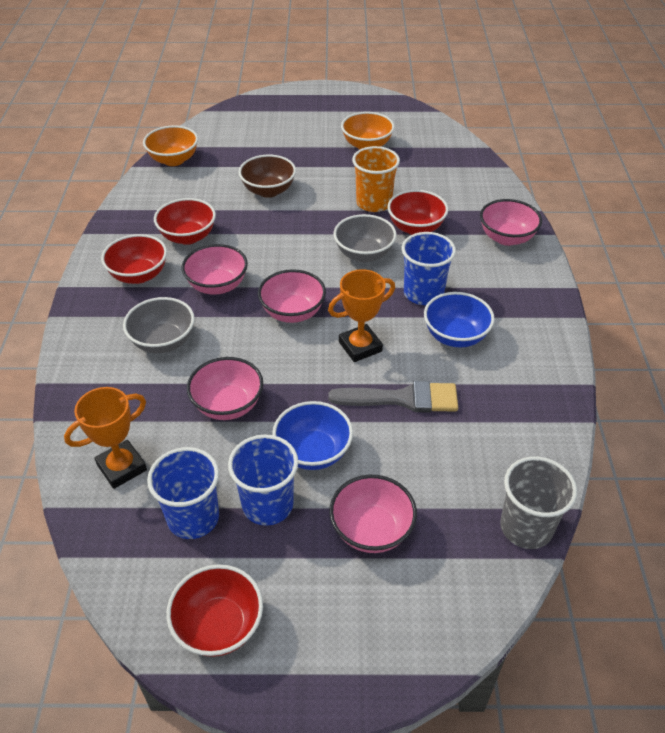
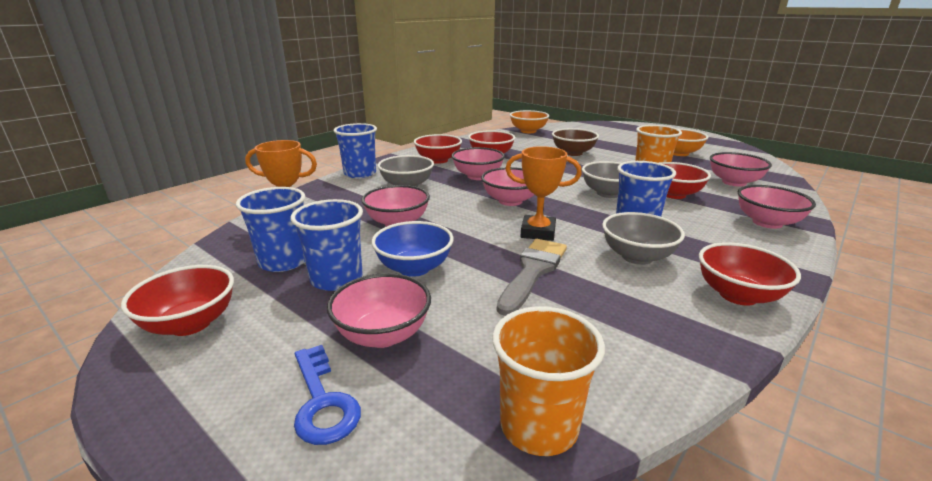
camera: 40 degrees right, 20 degrees down
(79, 347) = (360, 173): none -> blue cup
(401, 603) = (322, 402): none -> blue key
(402, 399) = (533, 271): grey brush -> grey brush turned 105 degrees counterclockwise
(446, 182) = (734, 182): none -> pink bowl
(455, 336) = (637, 257): blue bowl -> grey bowl
(526, 527) = (539, 426): grey cup -> orange cup
(542, 343) = (738, 295): none -> red bowl

